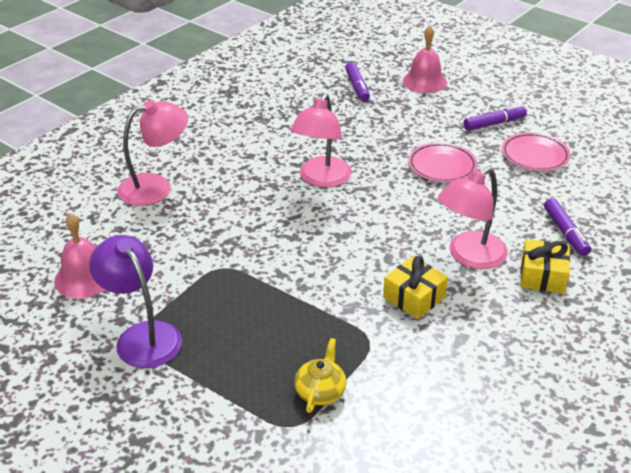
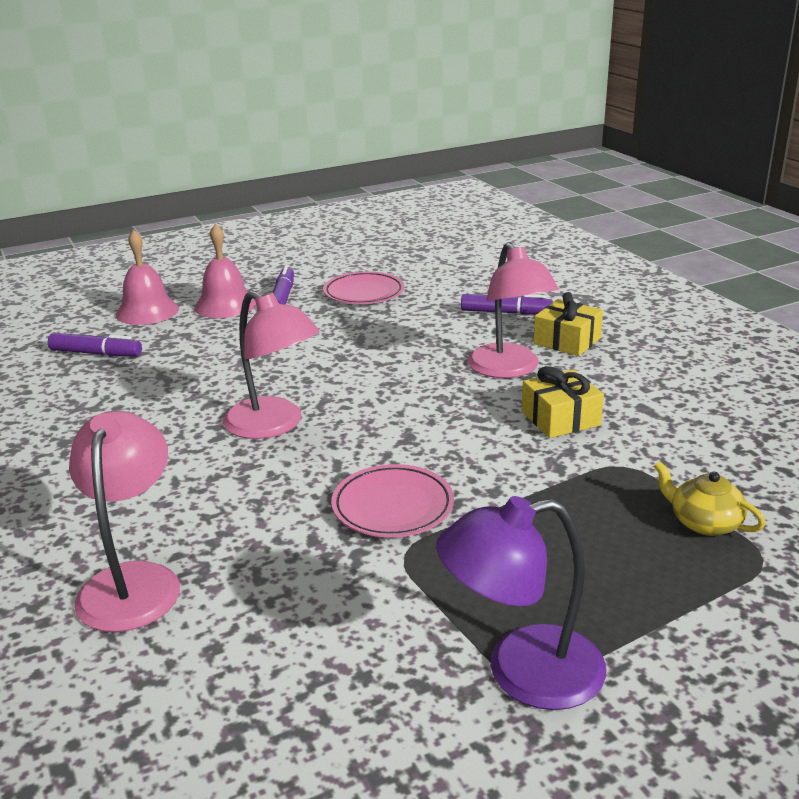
camera: 65 degrees left, 10 degrees down
(84, 277) = (320, 721): pink bell -> pink bell (225, 305)
(442, 166) = (330, 343): pink plate -> pink plate (393, 506)

